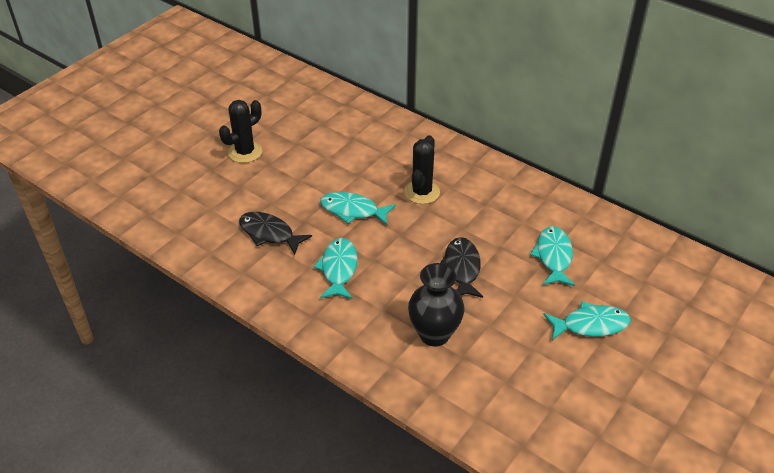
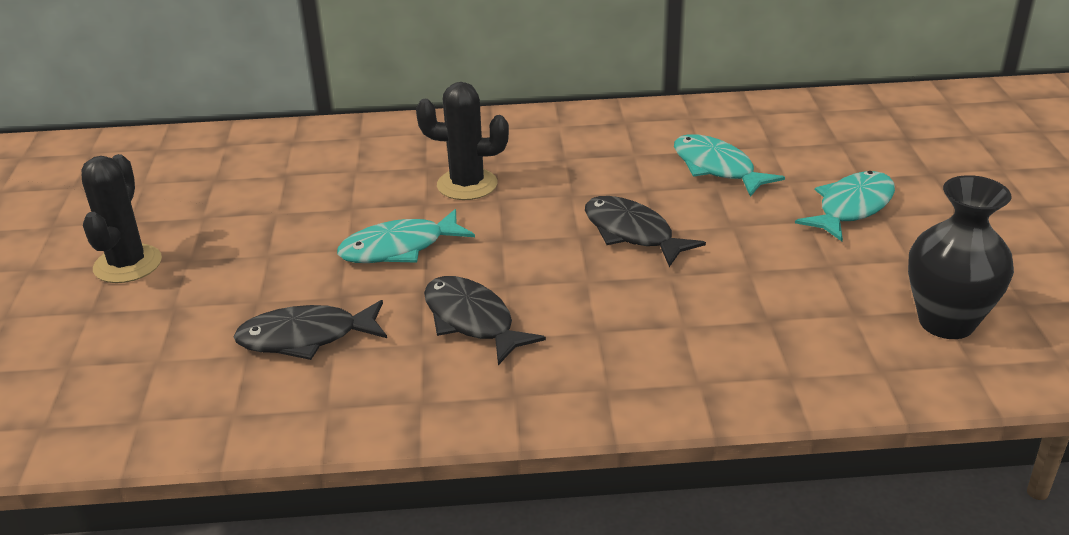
camera: 40 degrees left, 10 degrees down
(339, 269) = (472, 321): turquoise fish -> black fish
(422, 192) = (467, 185): black cactus -> black cactus turned 60 degrees counterclockwise
(434, 334) = (702, 317): black vase -> black vase (946, 322)

